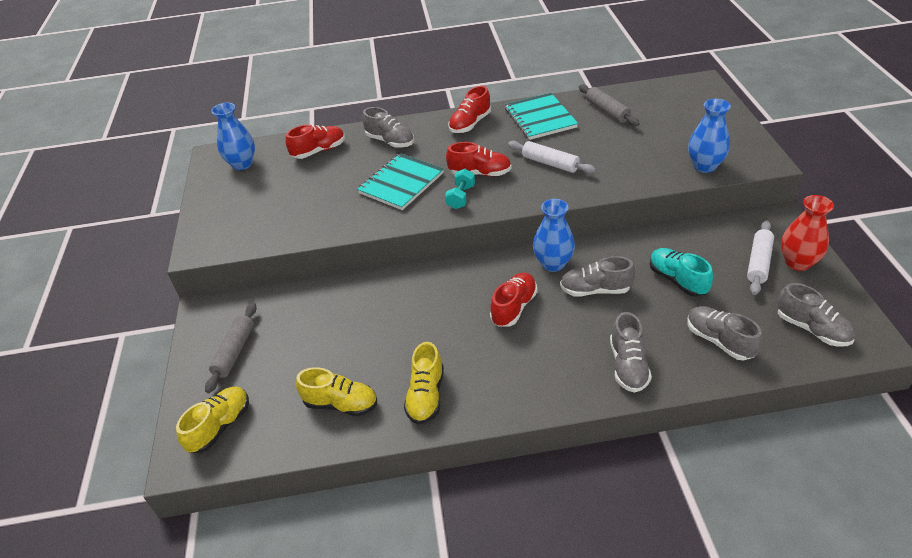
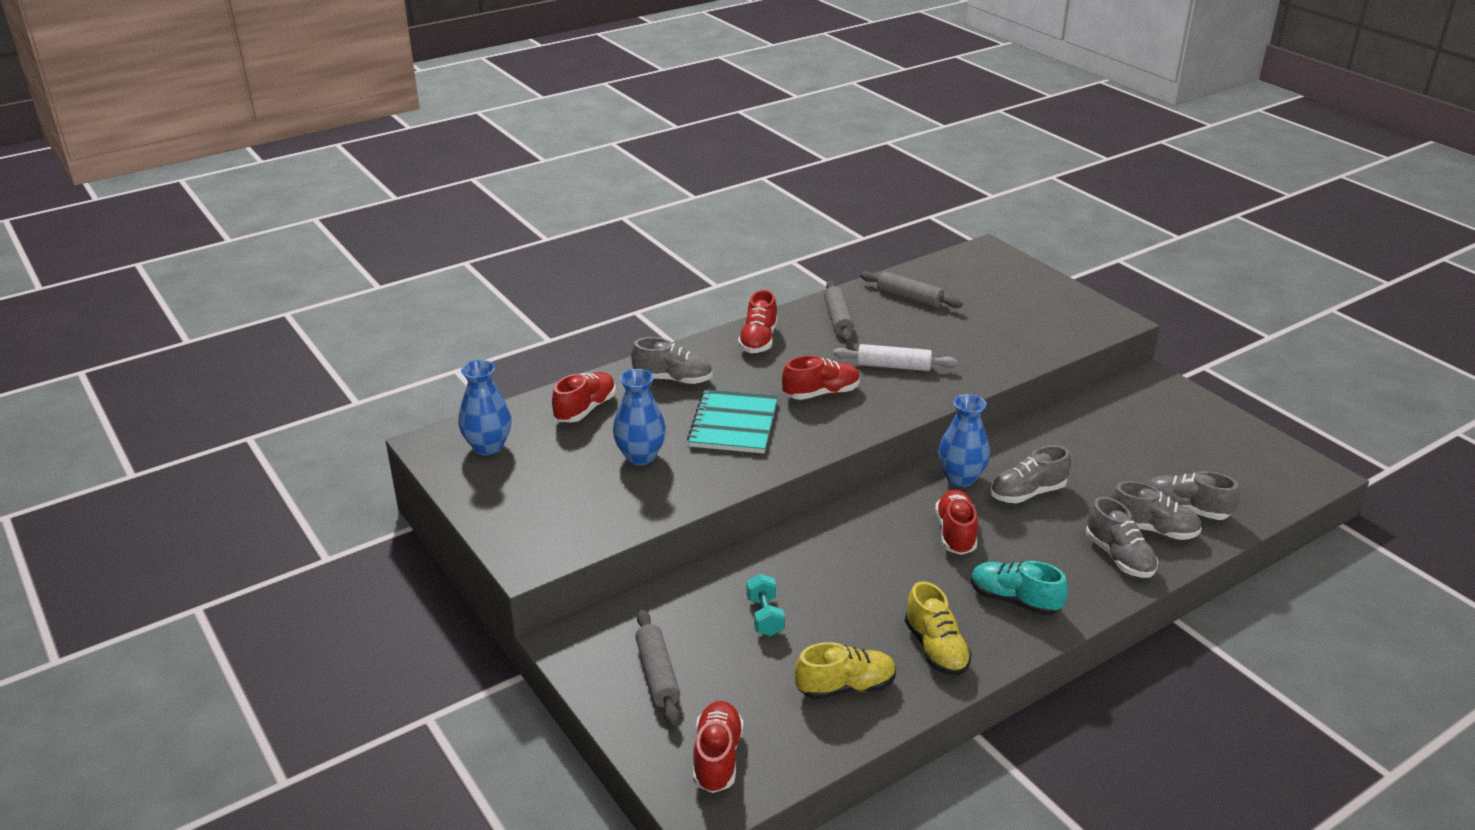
camera: 30 degrees left, 10 degrees down
(220, 426) = (717, 757): yellow shoe -> red shoe
(461, 197) = (822, 424): turquoise dumbbell -> turquoise dumbbell (765, 616)
(540, 118) = (838, 319): turquoise notebook -> grey rolling pin
(677, 280) = (1101, 462): turquoise shoe -> turquoise shoe (1014, 600)
(704, 166) = (1060, 337): blue vase -> blue vase (640, 456)
(758, 262) = (1165, 426): white rolling pin -> none
(797, 262) = (1200, 418): red vase -> none
(812, 329) = (1258, 476): grey shoe -> grey shoe (1152, 529)

